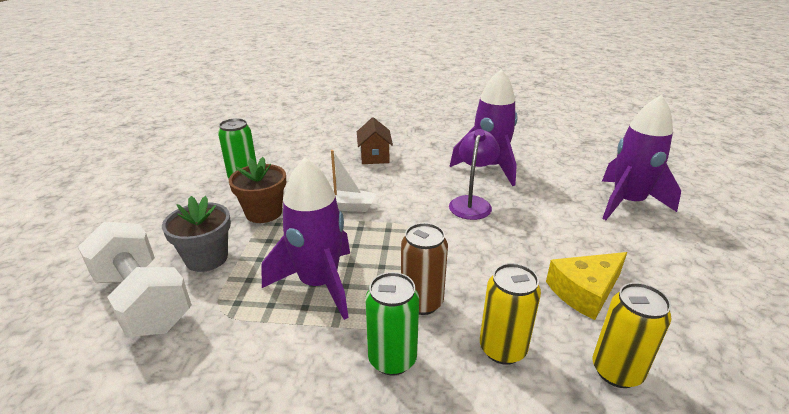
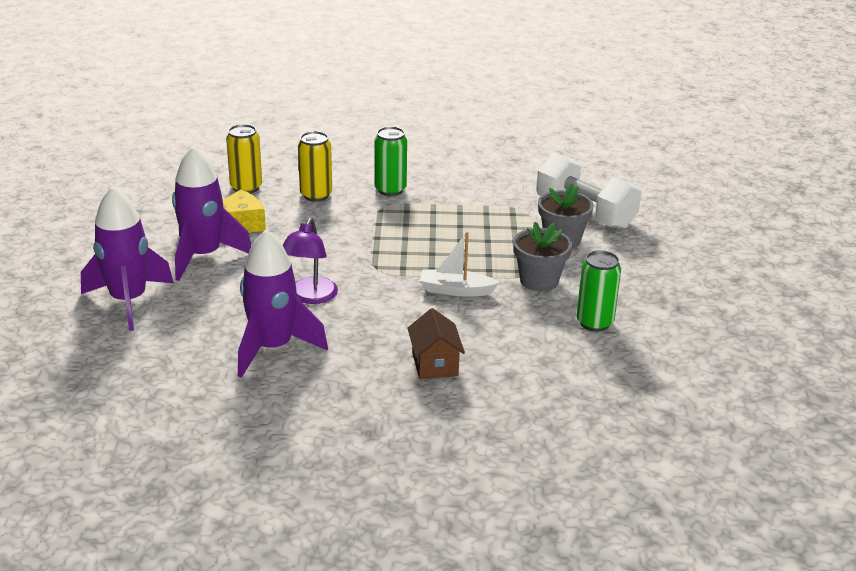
camera: 175 degrees right, 0 degrees up
(264, 213) = (539, 281): brown flower pot -> grey flower pot
(319, 284) = (454, 225): purple rocket -> purple rocket (203, 256)
(422, 302) = (370, 216): brown can -> none

